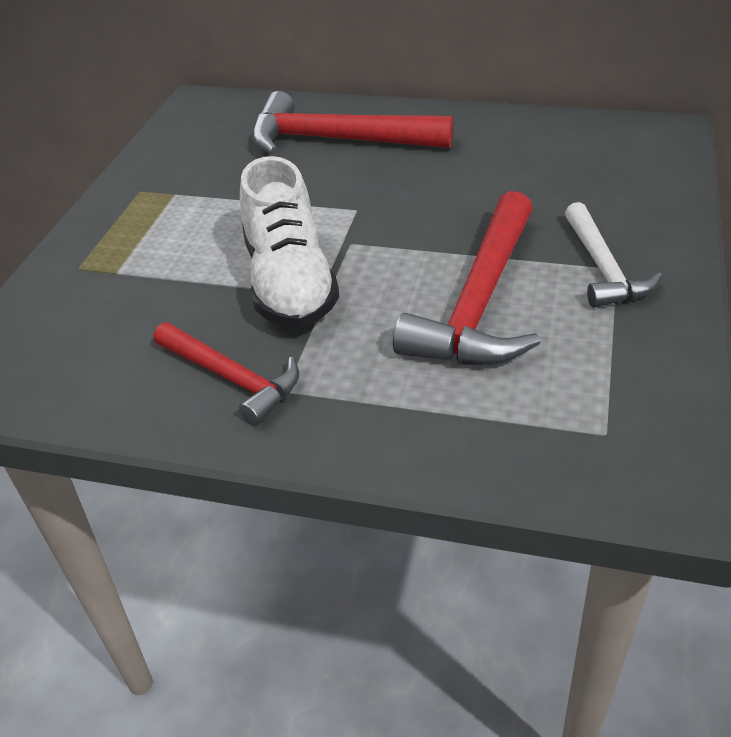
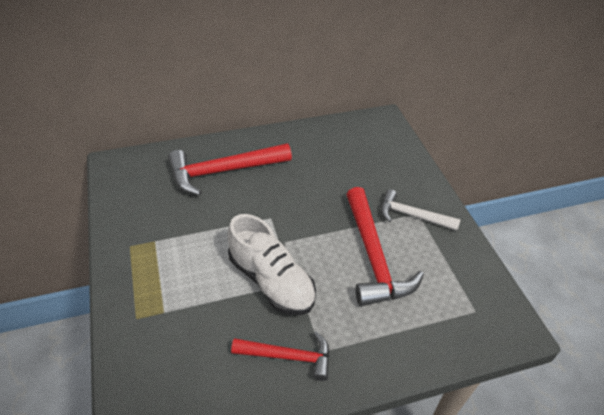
camera: 35 degrees left, 5 degrees up
(602, 268) = (412, 215): white hammer -> white hammer turned 150 degrees clockwise

